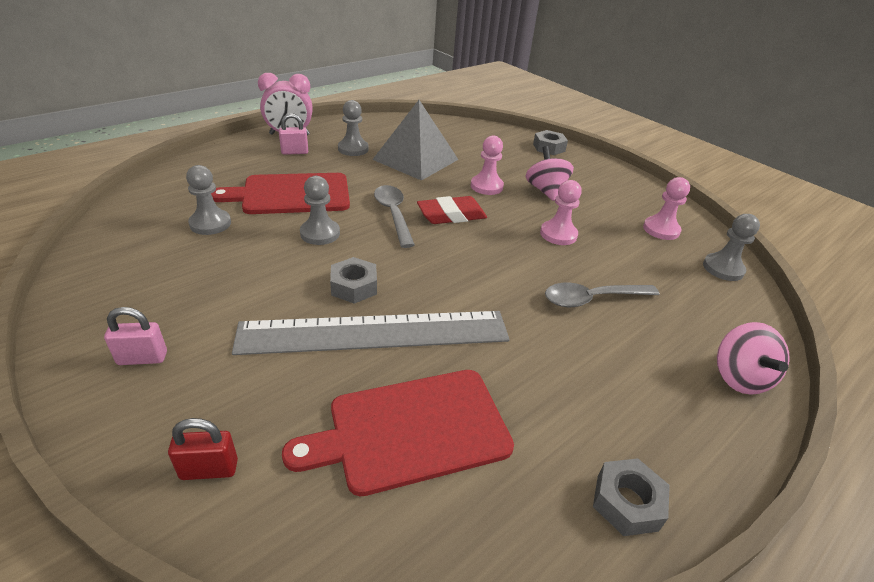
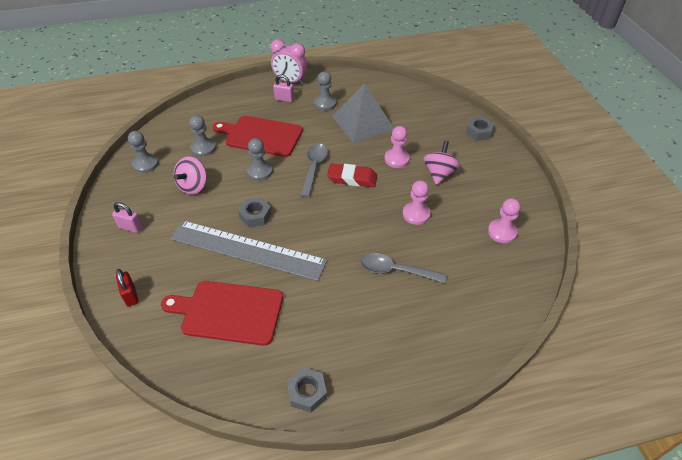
camera: 30 degrees right, 10 degrees up
(209, 469) = (131, 295): red padlock -> red padlock turned 45 degrees clockwise
(723, 268) = (519, 278): grey pawn -> grey pawn (145, 164)
(739, 377) = (445, 356): pink spinning top -> pink spinning top (193, 186)

